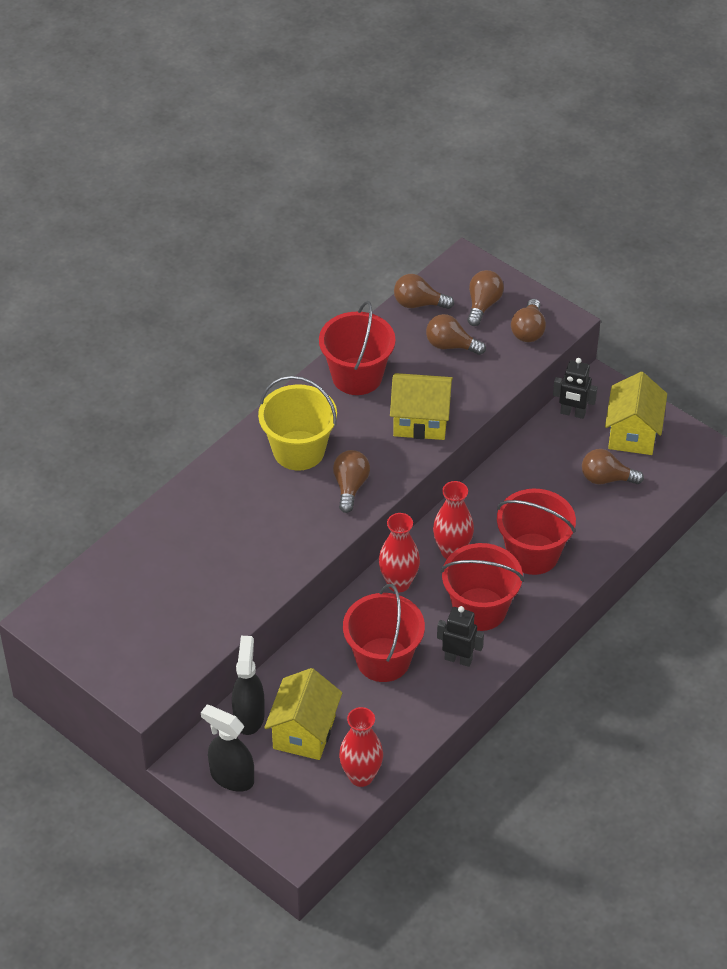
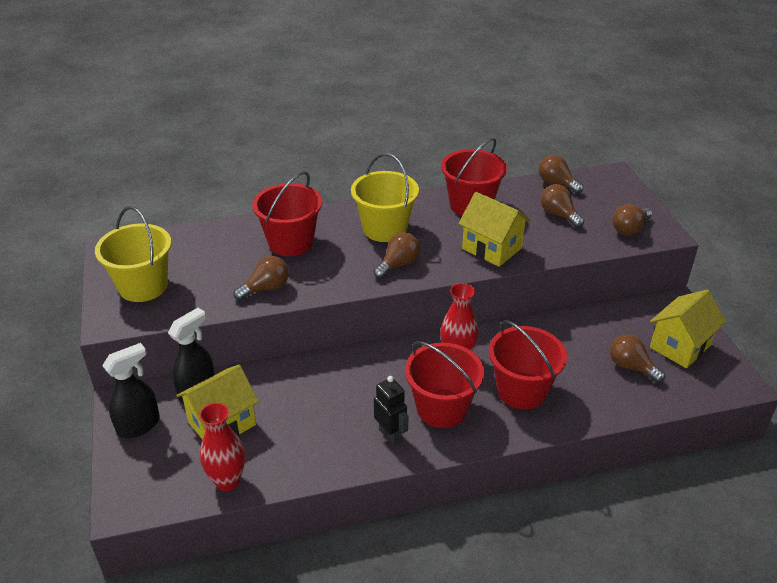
camera: 35 degrees right, 10 degrees down
(129, 643) = (143, 286): none -> yellow bucket
(231, 777) = (139, 425): black spray bottle -> black spray bottle turned 75 degrees clockwise
(383, 660) = (332, 404): red bucket -> red bucket (291, 242)
(398, 583) = (396, 358): red vase -> none
(483, 305) = (606, 202): brown light bulb -> brown light bulb (266, 288)
(572, 413) = (637, 311): black robot -> none

